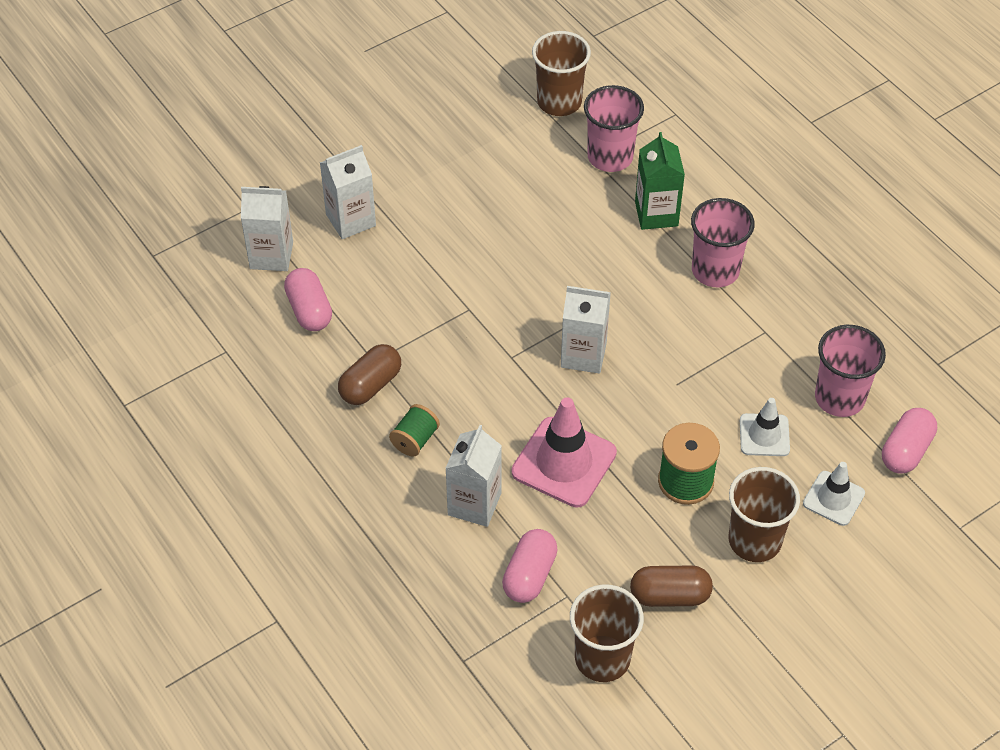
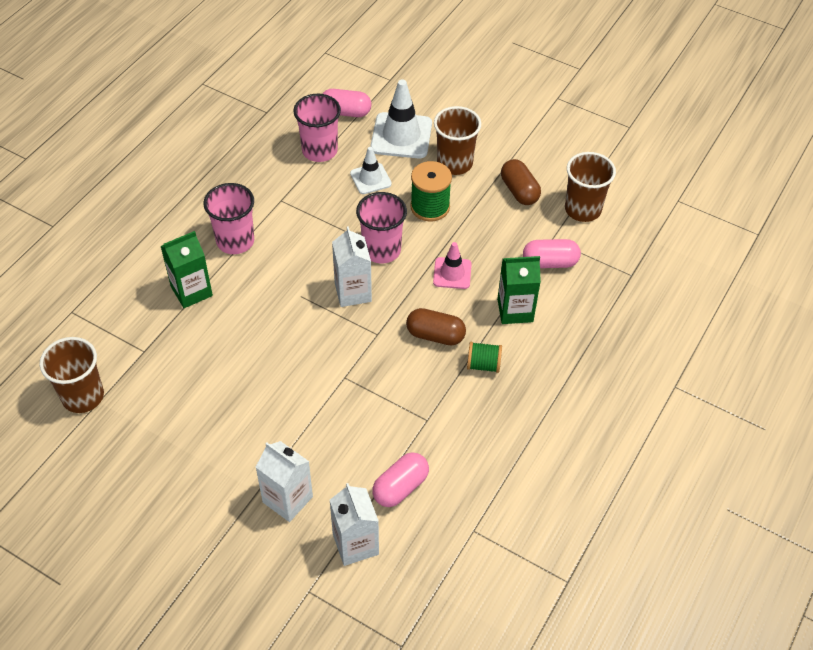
camera: 115 degrees left, 0 degrees up
(370, 385) = (451, 412): brown capsule -> brown capsule (435, 335)
(474, 504) = (515, 310): white carton -> green carton
(564, 462) = (452, 273): pink traffic cone -> pink traffic cone, size x0.59
(610, 157) = (138, 339): pink cup -> pink cup (381, 250)
(833, 498) = (401, 136): white traffic cone -> white traffic cone, size x1.71

